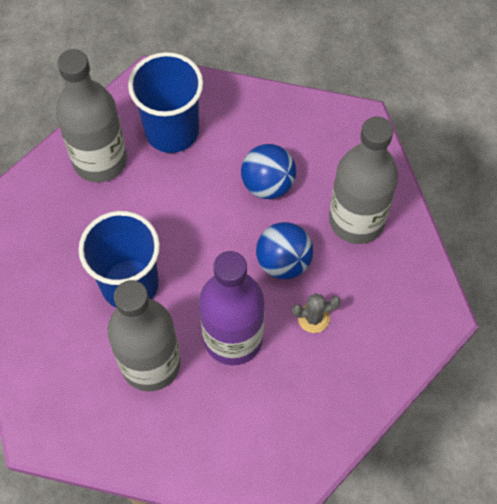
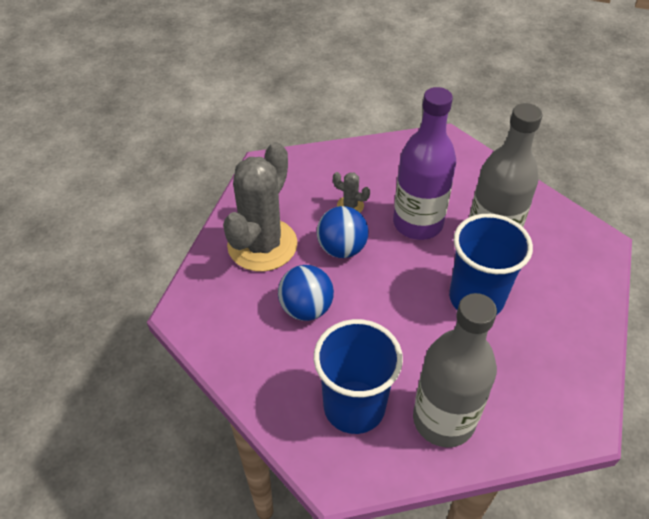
camera: 145 degrees left, 15 degrees down
(356, 220) = (262, 245): grey bottle -> grey cactus

